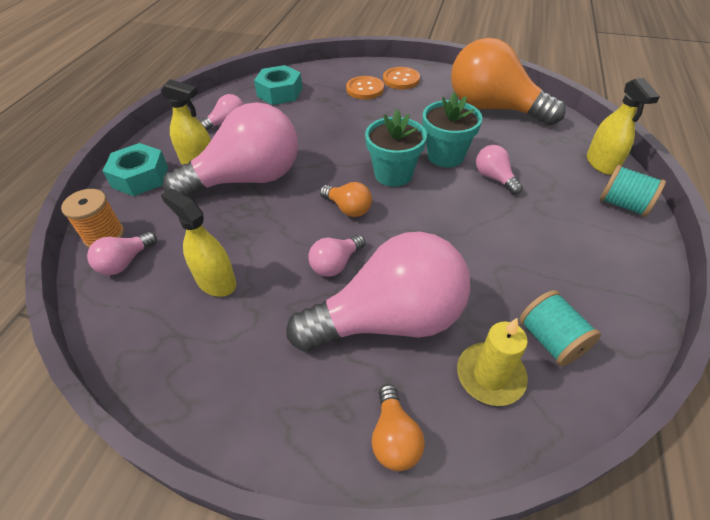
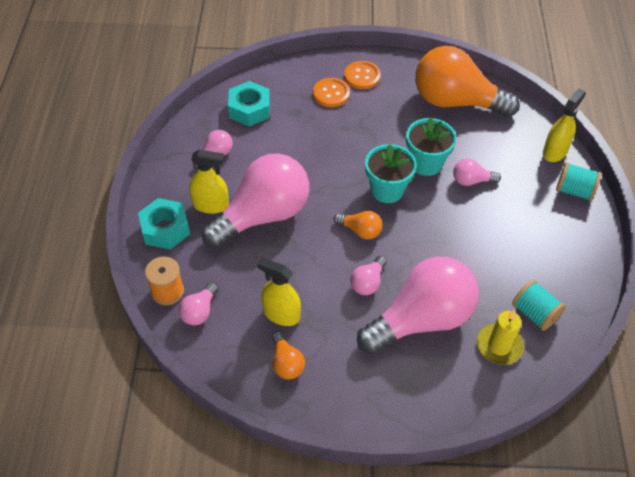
camera: 15 degrees left, 5 degrees up
(394, 438) = (447, 397): orange light bulb -> orange light bulb (286, 363)
(494, 178) = (471, 181): pink light bulb -> pink light bulb turned 45 degrees counterclockwise
(601, 163) = (554, 152): yellow spray bottle -> yellow spray bottle turned 120 degrees counterclockwise

